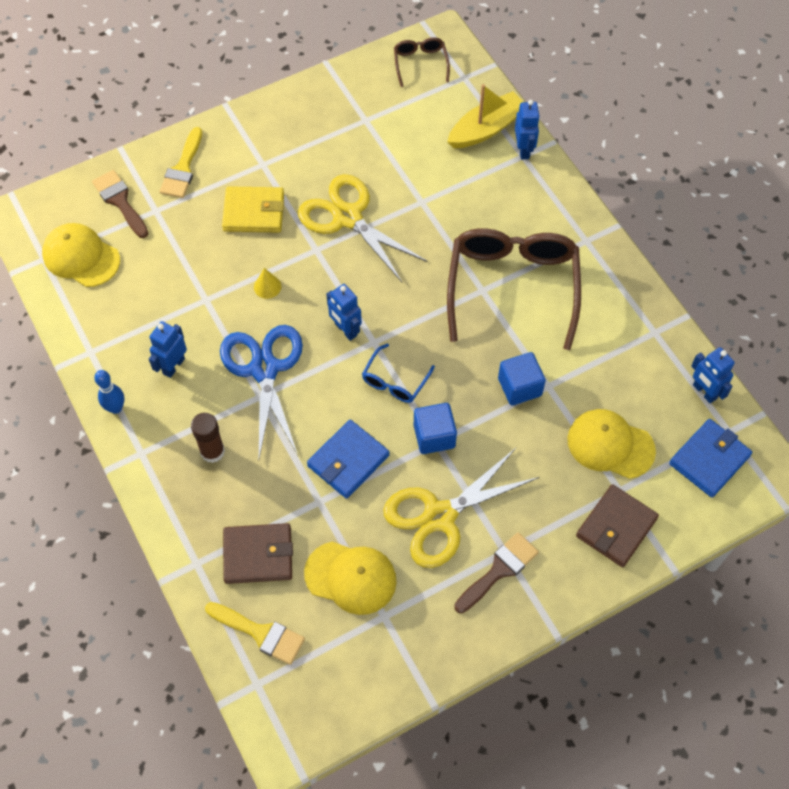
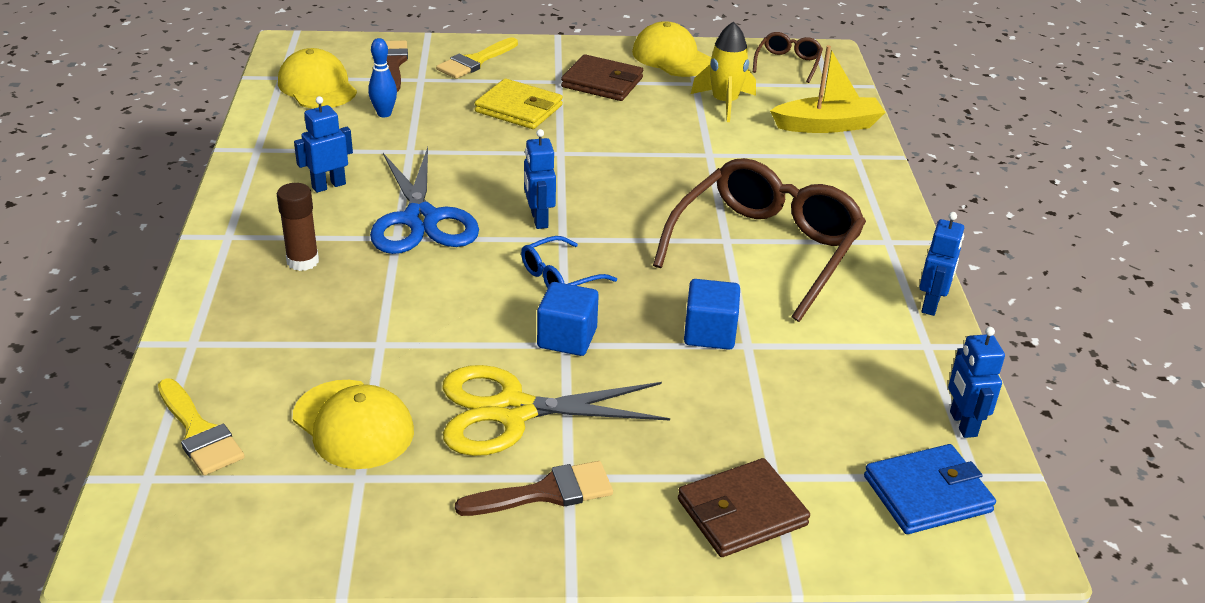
camera: 25 degrees right, 25 degrees down
(115, 408) = (238, 195): blue bowling pin -> blue bowling pin (384, 114)
(258, 555) = (266, 363): brown wallet -> brown wallet (602, 82)
(264, 369) = (421, 219): blue scissors -> blue scissors turned 150 degrees clockwise
(267, 286) = (483, 162): yellow cone -> none
(348, 217) = (616, 141): yellow scissors -> none
(348, 461) = (445, 322): blue wallet -> none
(400, 135) = (724, 103): none -> yellow rocket
(524, 150) = (861, 152): blue robot -> blue robot (931, 304)
(610, 445) = (792, 427): yellow cap -> yellow cap (672, 57)

